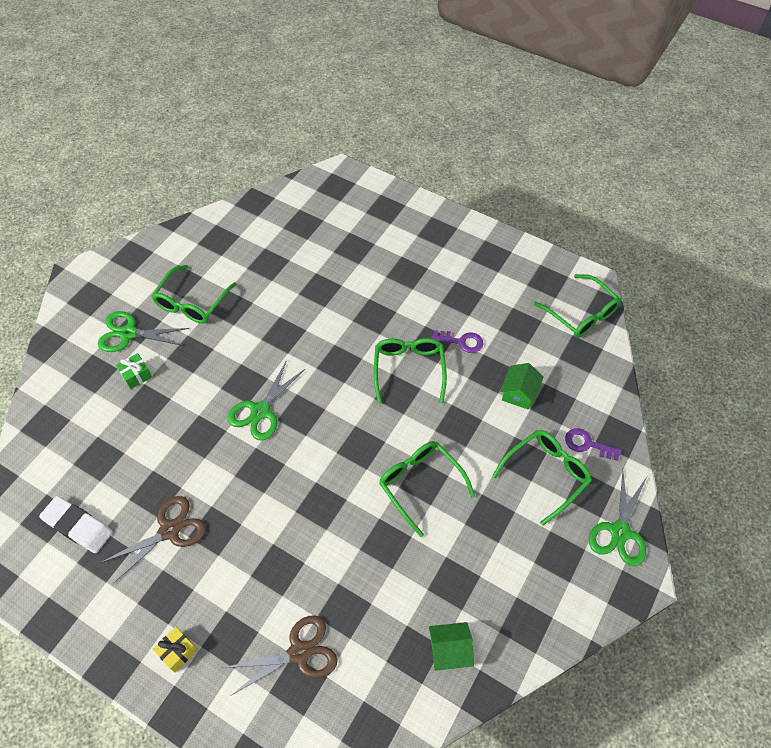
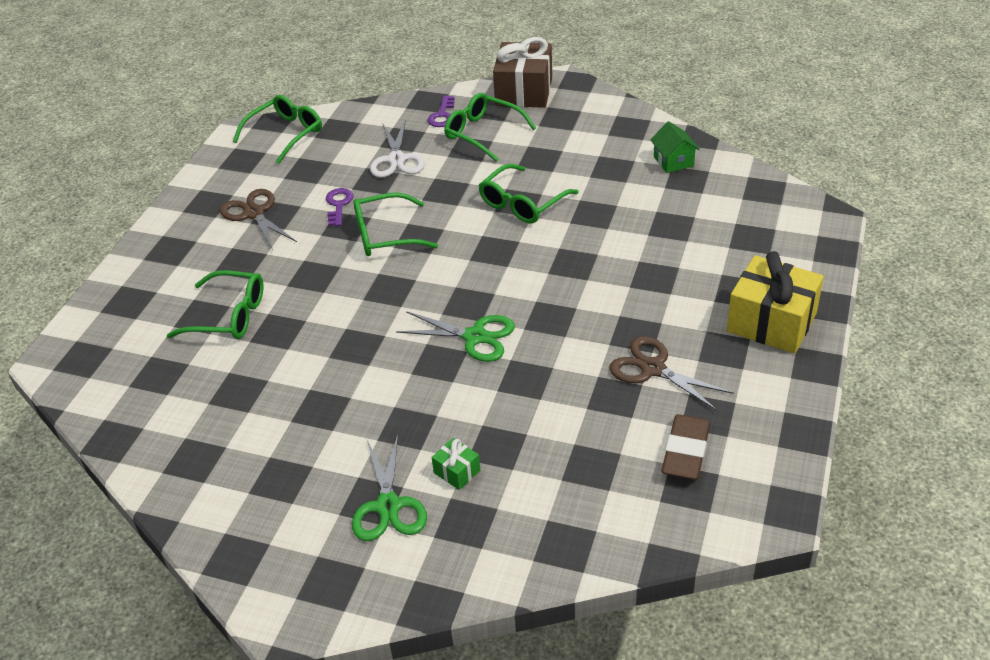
camera: 100 degrees left, 15 degrees down
(78, 526) = (686, 451): white eraser -> brown eraser
(177, 651) = (771, 322): yellow gift -> yellow gift, size x2.27
(192, 302) = (319, 452): green glasses -> green glasses (228, 316)
(299, 653) = (725, 243): brown scissors -> brown scissors (254, 213)
(519, 393) = (396, 159): green house -> white scissors
(619, 532) = (524, 92): green scissors -> brown gift

